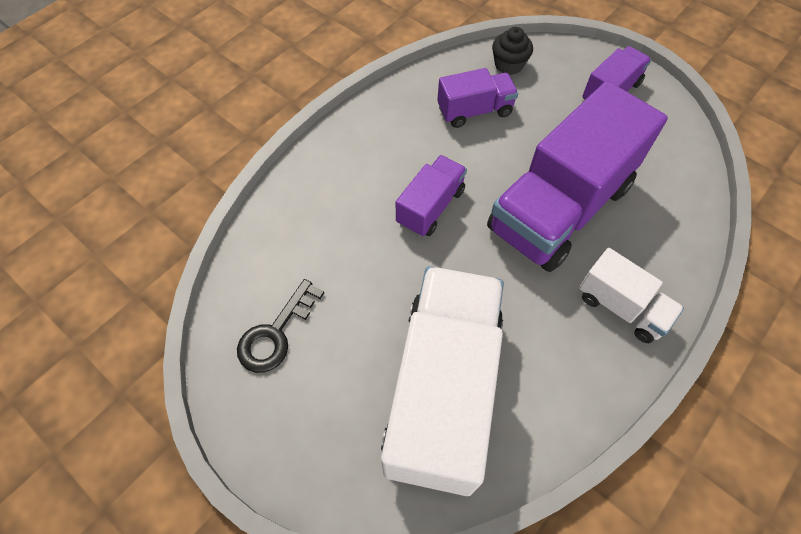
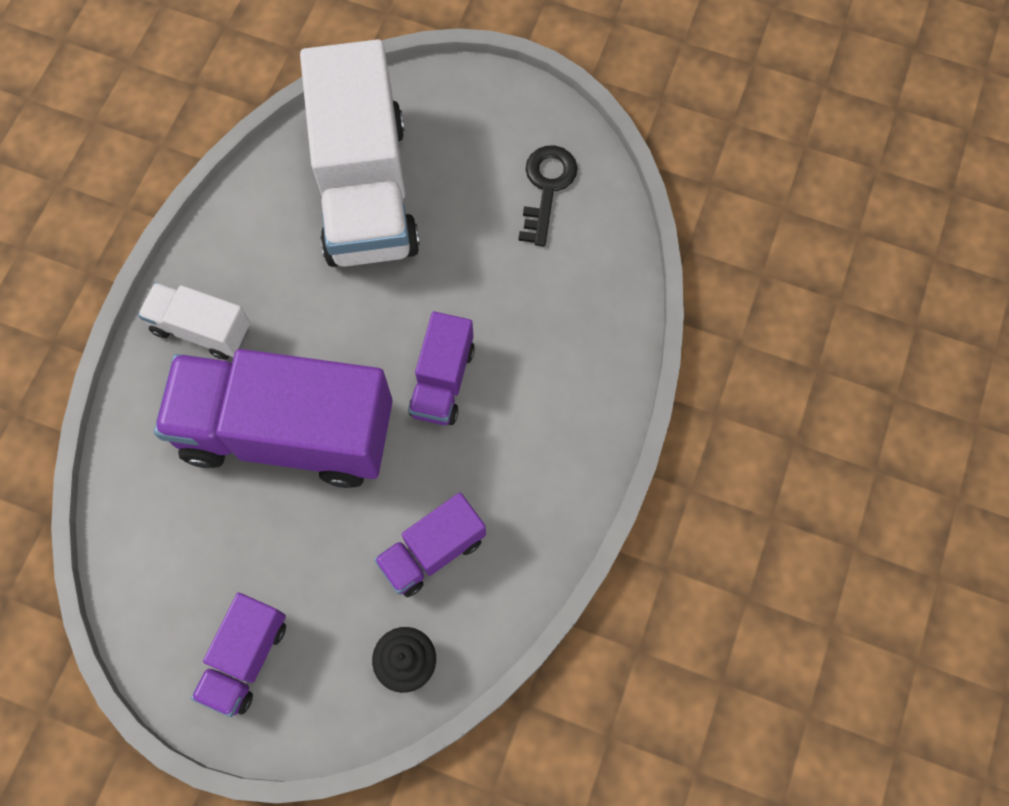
camera: 160 degrees right, 10 degrees up
(560, 207) = (288, 432): purple truck -> purple truck turned 105 degrees counterclockwise

